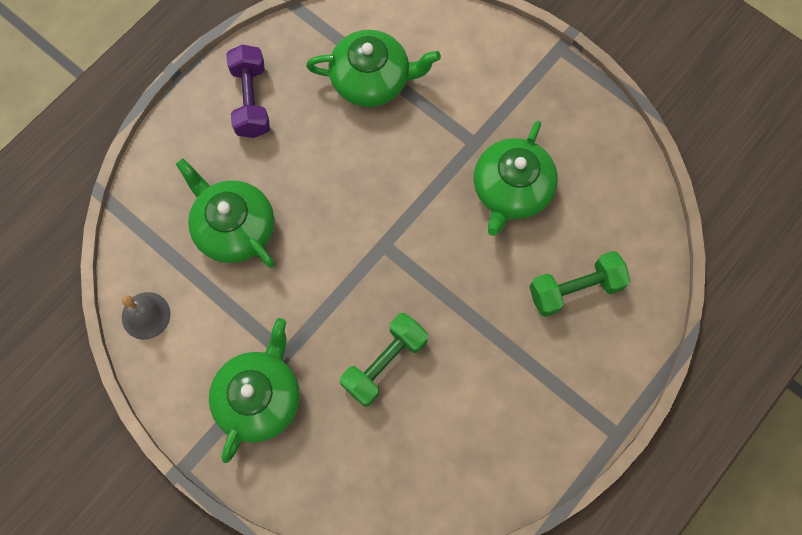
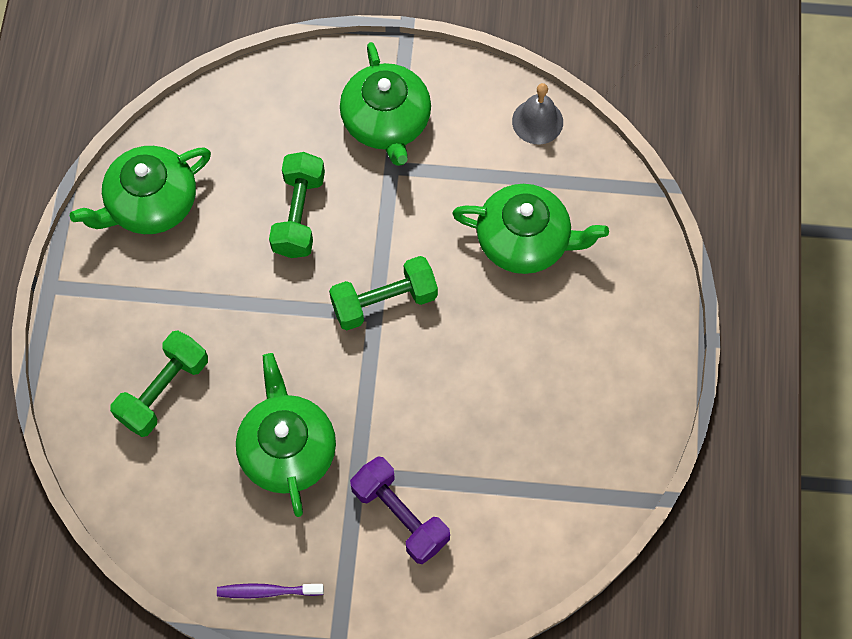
camera: 145 degrees right, 5 degrees down
(251, 100) = (612, 368): purple dumbbell -> purple dumbbell (400, 515)
(370, 250) = (384, 302): none -> green dumbbell
(372, 79) = (510, 472): green teapot -> green teapot (151, 203)
(584, 108) = (267, 591): none -> purple toothbrush

